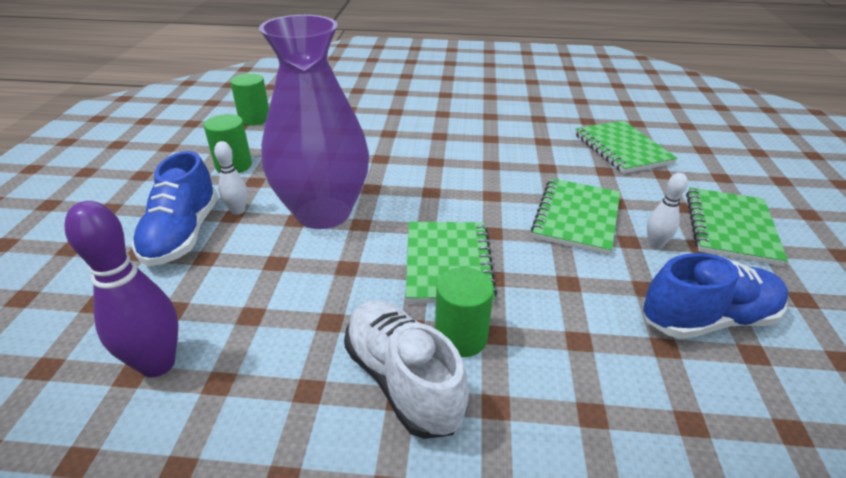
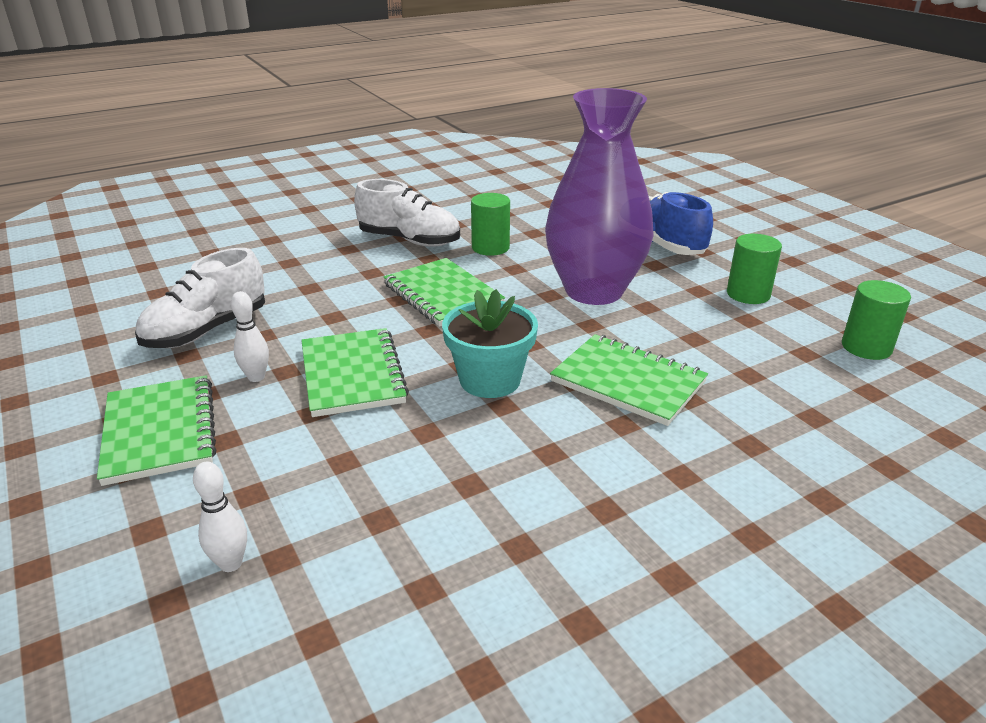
camera: 145 degrees right, 5 degrees down
(158, 364) = (545, 208): purple bowling pin -> none
(238, 210) = (659, 268): white bowling pin -> white bowling pin (231, 563)
(461, 337) = (393, 264): green cylinder -> green cylinder (490, 247)
(484, 179) = (490, 380): none -> turquoise flower pot
(622, 149) = (329, 525): green notebook -> green notebook (628, 382)
(707, 319) = (207, 330): blue shoe -> white shoe

